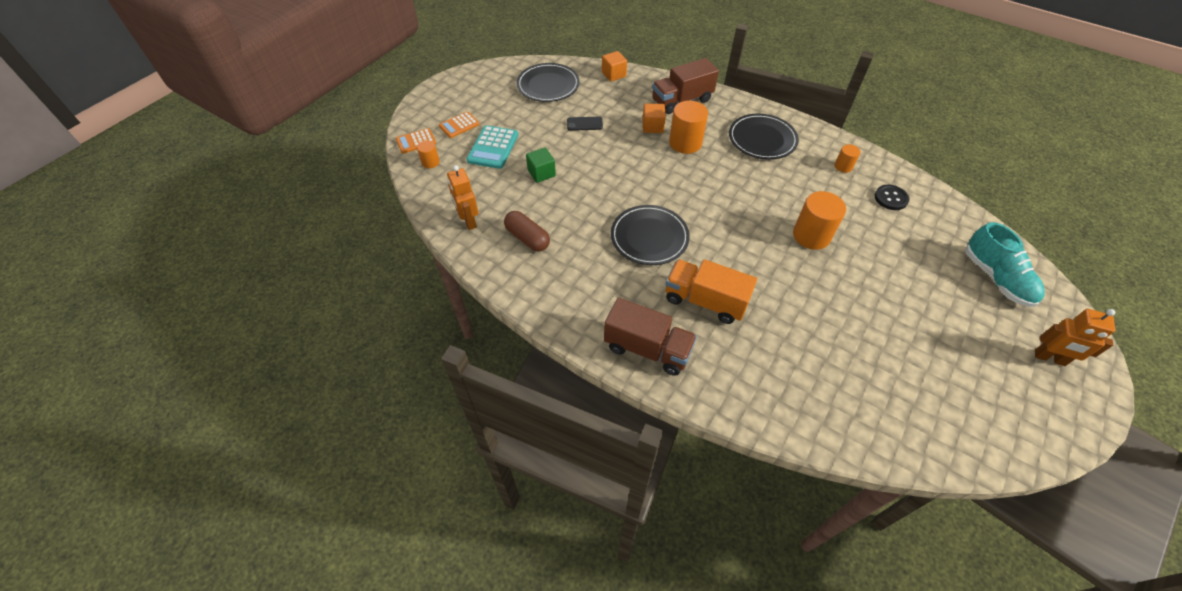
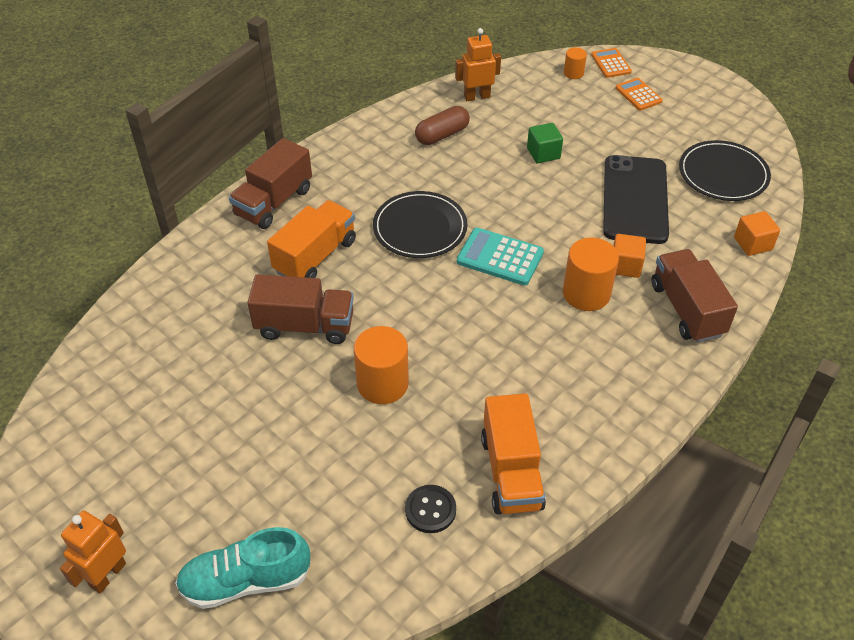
camera: 100 degrees right, 5 degrees down
(493, 147) = (594, 119): turquoise calculator -> turquoise calculator (500, 257)
(584, 124) = (635, 199): black phone -> black phone, size x2.45
(762, 139) = (587, 385): black plate -> none
(781, 292) = (305, 326): none -> brown truck
(843, 166) = (511, 472): orange cylinder -> orange truck

